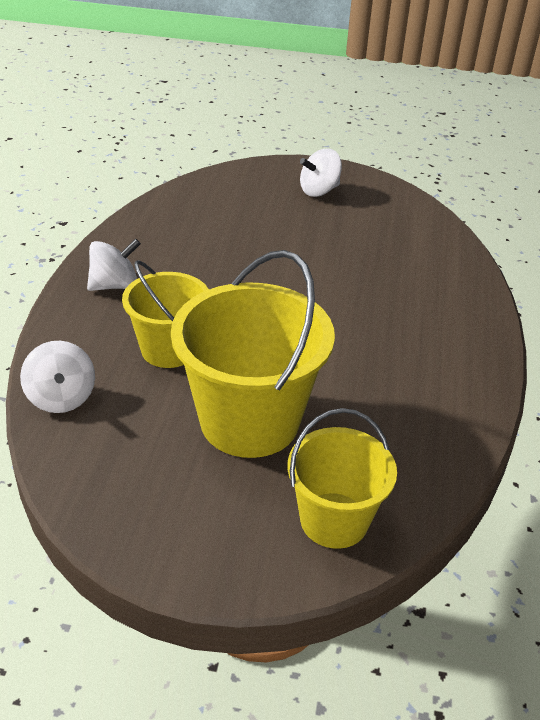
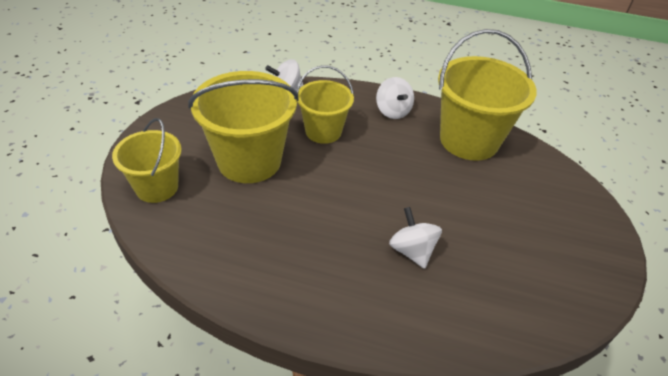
camera: 95 degrees right, 5 degrees up
(173, 229) = (469, 140): none -> yellow bucket
(319, 191) = (562, 240): white spinning top -> white spinning top (412, 251)

